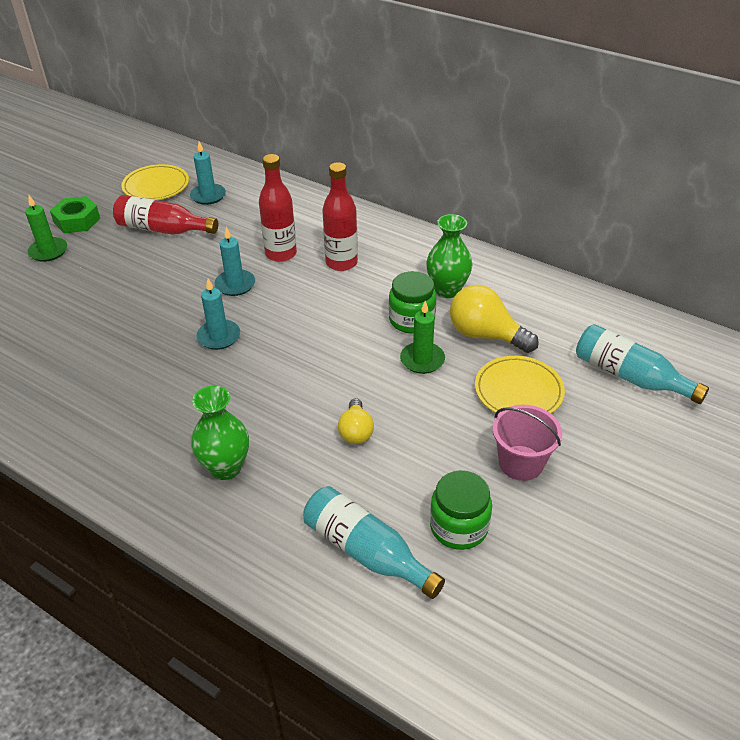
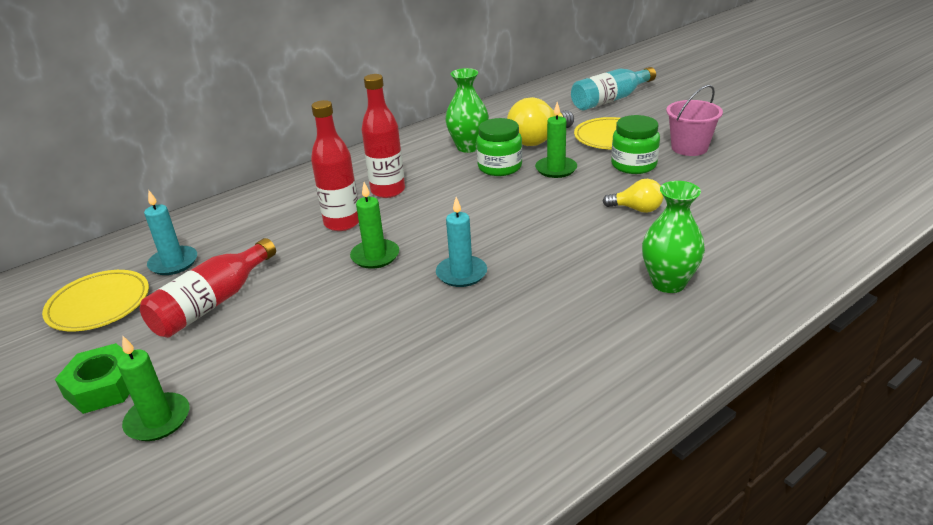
camera: 70 degrees left, 10 degrees down
(235, 284) = (375, 256): turquoise candle -> green candle
(366, 552) = (778, 220): turquoise bottle -> none
(458, 527) = (753, 179): green jar -> green jar (633, 165)

